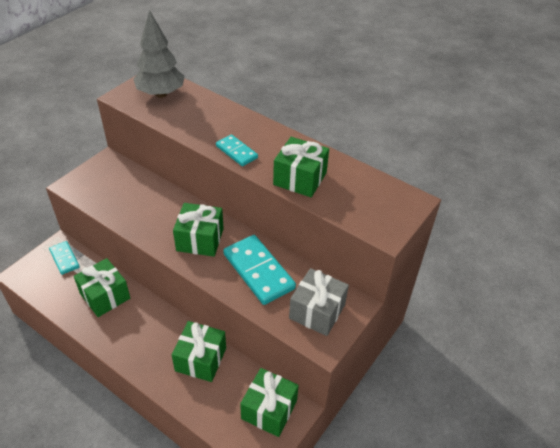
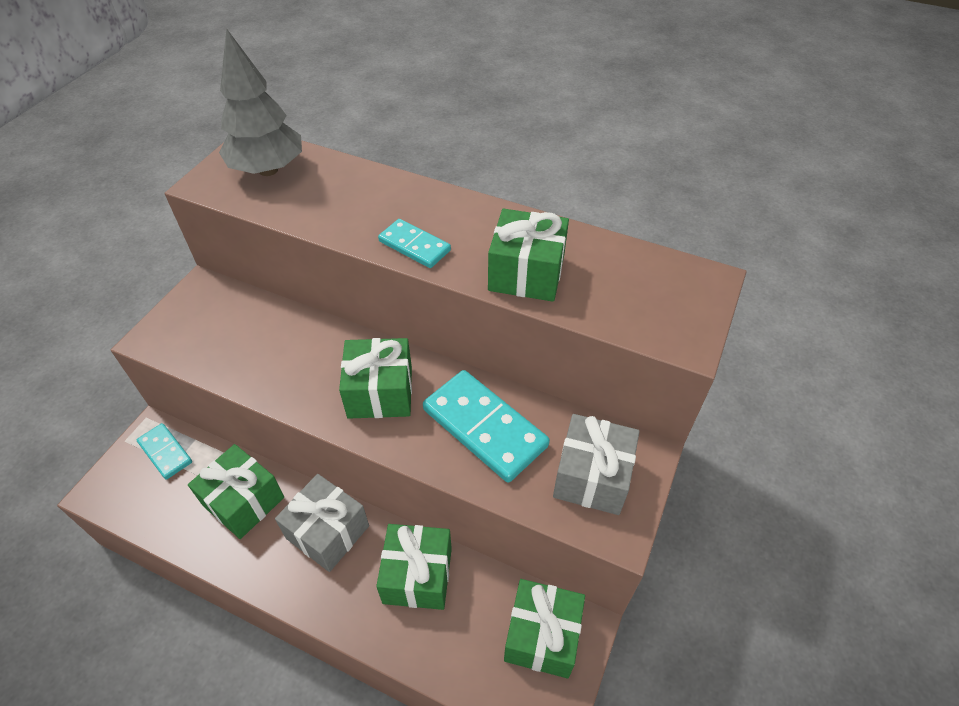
camera: 10 degrees left, 5 degrees up
(151, 323) = (327, 532): none -> grey gift

